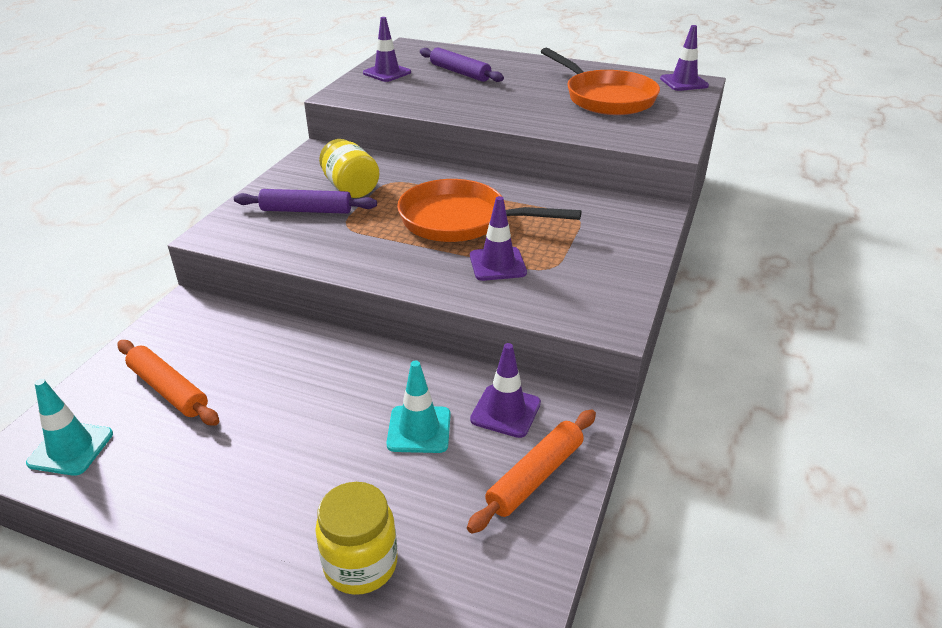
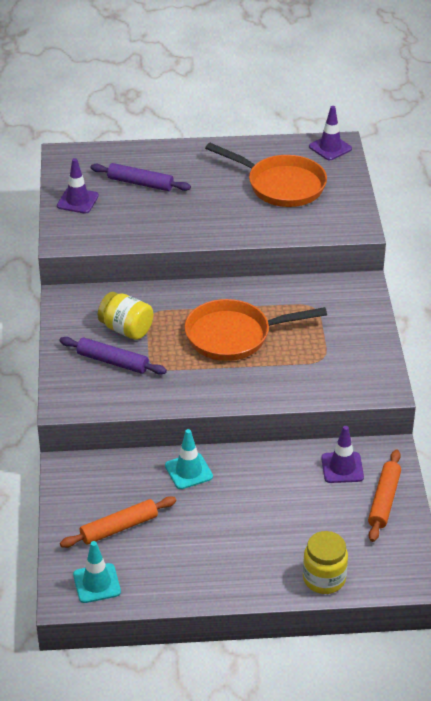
camera: 25 degrees left, 5 degrees up
(169, 389) = (119, 527): orange rolling pin -> orange rolling pin turned 45 degrees counterclockwise
(306, 210) = (112, 362): purple rolling pin -> purple rolling pin turned 45 degrees clockwise
(419, 429) = (299, 497): turquoise traffic cone -> turquoise traffic cone (188, 471)
(497, 264) = (286, 366): purple traffic cone -> none

